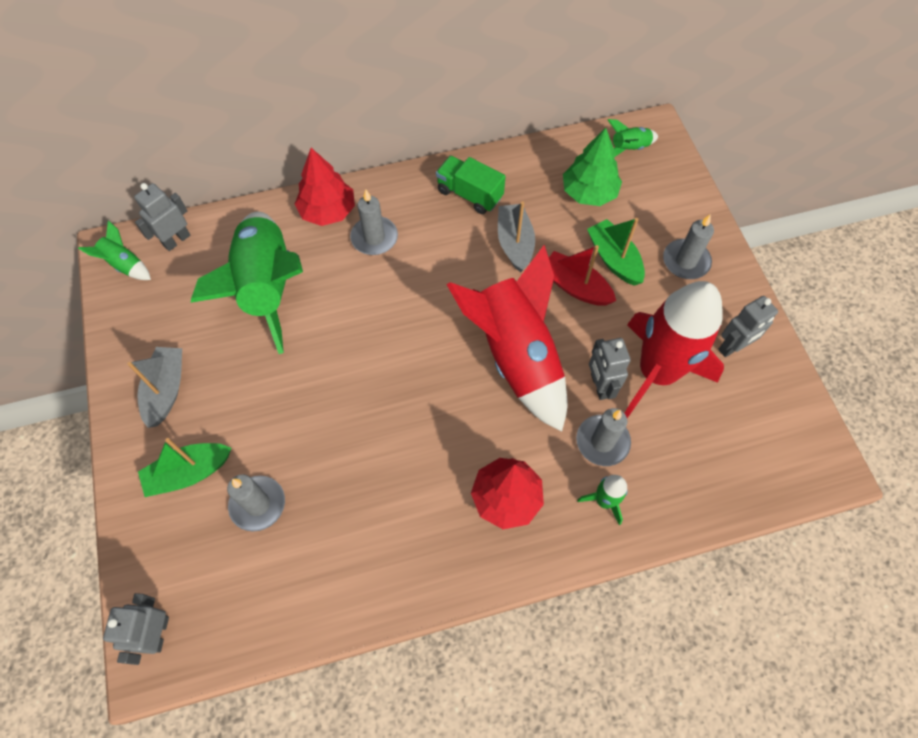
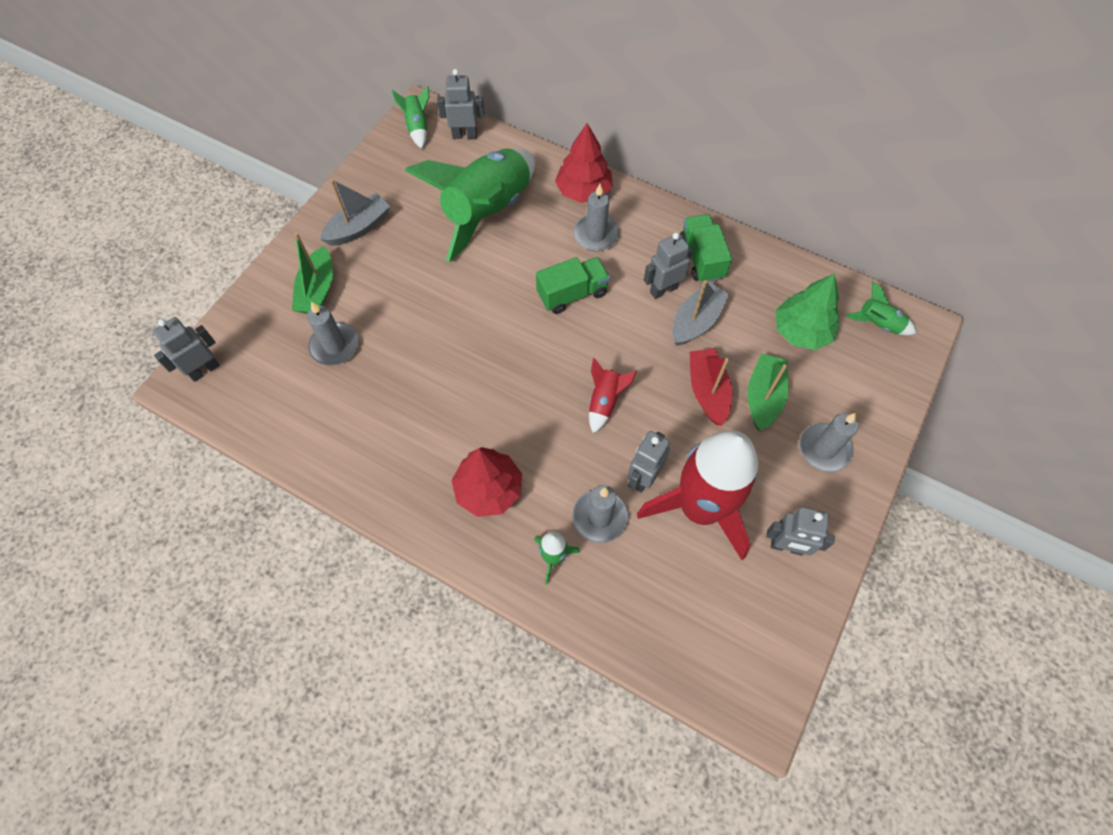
camera: 45 degrees right, 0 degrees up
(189, 473) = (317, 290): green boat -> green boat turned 105 degrees counterclockwise
(405, 297) = (572, 294): none -> green truck
(468, 239) = (663, 289): none -> grey robot
(516, 356) = (604, 401): red rocket -> red rocket, size x0.42

